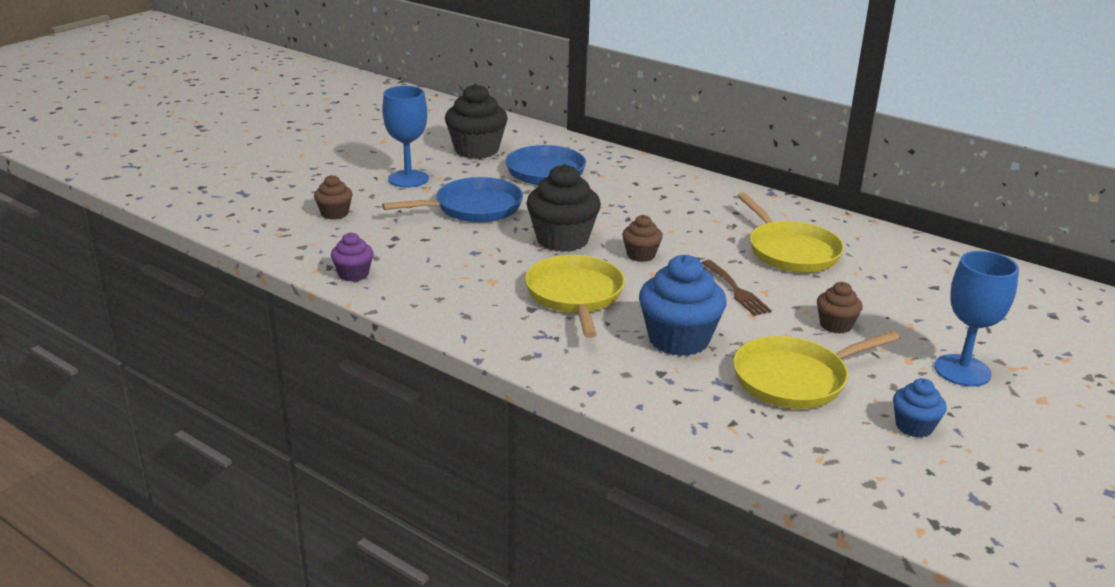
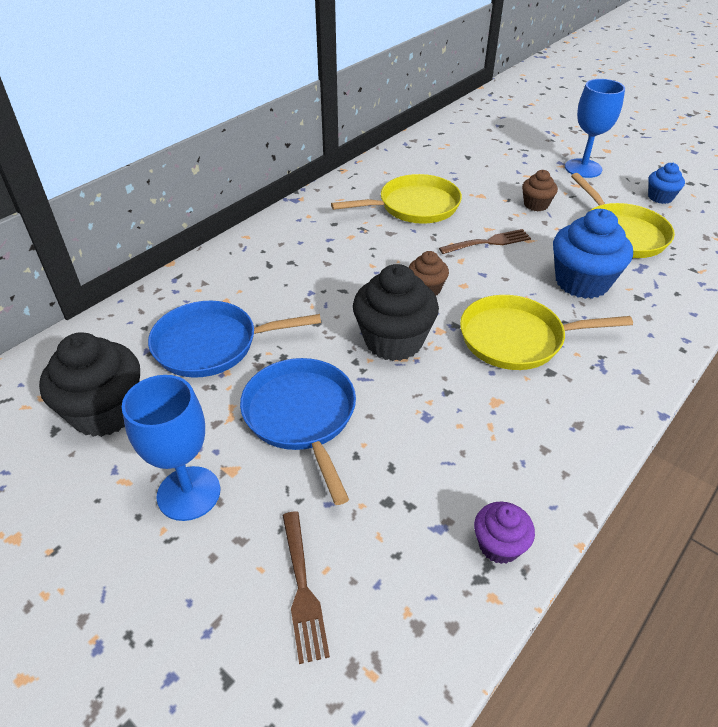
camera: 85 degrees left, 15 degrees up
(335, 213) = (302, 589): brown cupcake -> brown fork

